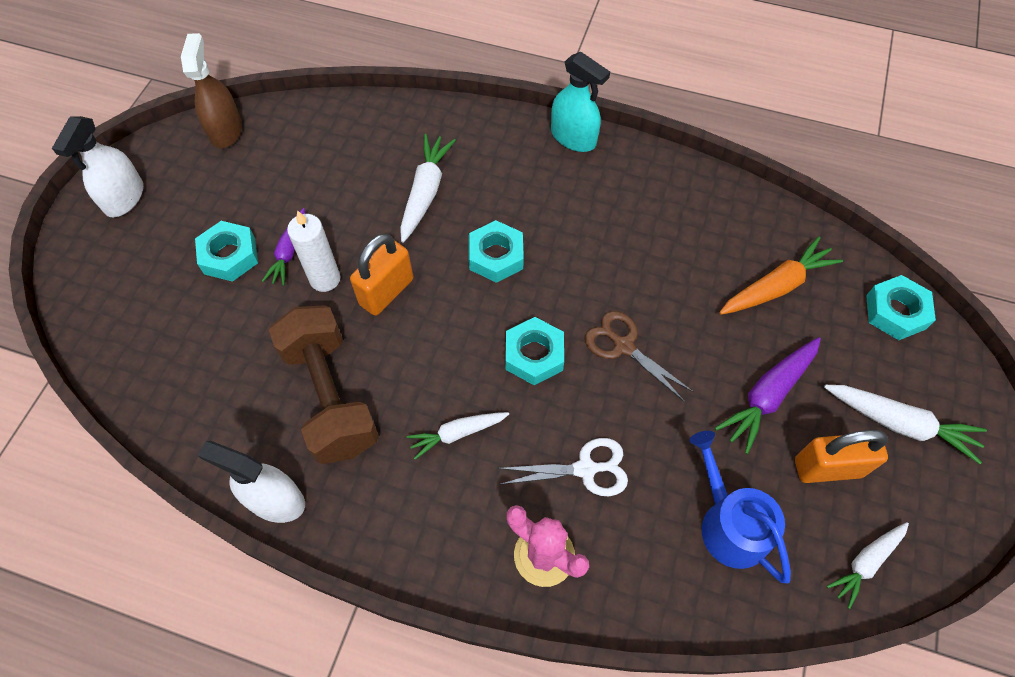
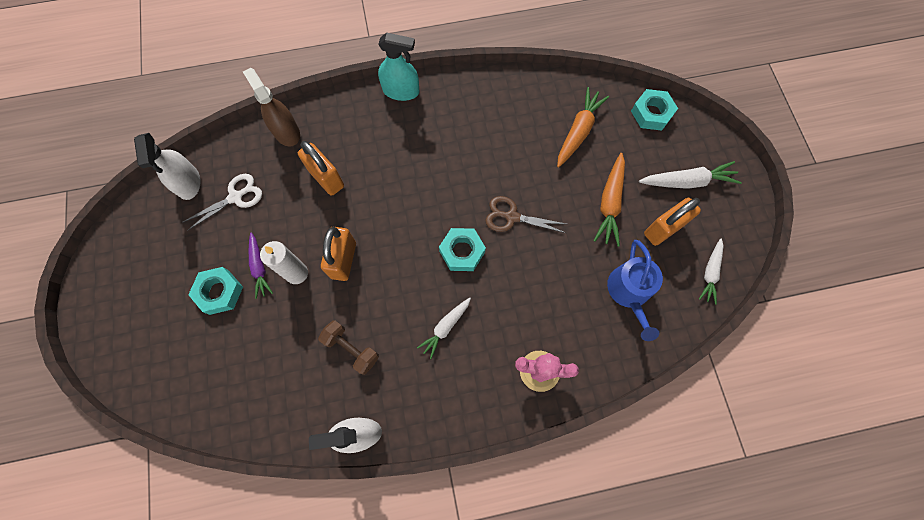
camera: 30 degrees left, 10 degrees up
(124, 198) = (111, 291): white spray bottle -> white spray bottle (188, 183)
(226, 130) = (153, 203): brown spray bottle -> brown spray bottle (286, 132)
(331, 397) = (351, 349): brown dumbbell -> brown dumbbell, size x0.55
(425, 192) = (326, 178): white carrot -> orange padlock
(496, 256) = (400, 199): turquoise nut -> none
(585, 469) = (533, 306): white scissors -> white scissors (235, 197)
(729, 524) = (629, 292): blue watering can -> blue watering can turned 120 degrees counterclockwise
(768, 396) = (610, 203): purple carrot -> orange carrot

